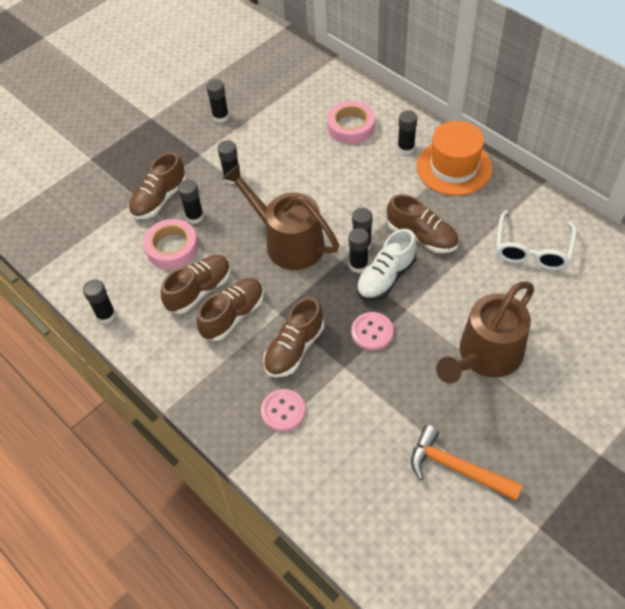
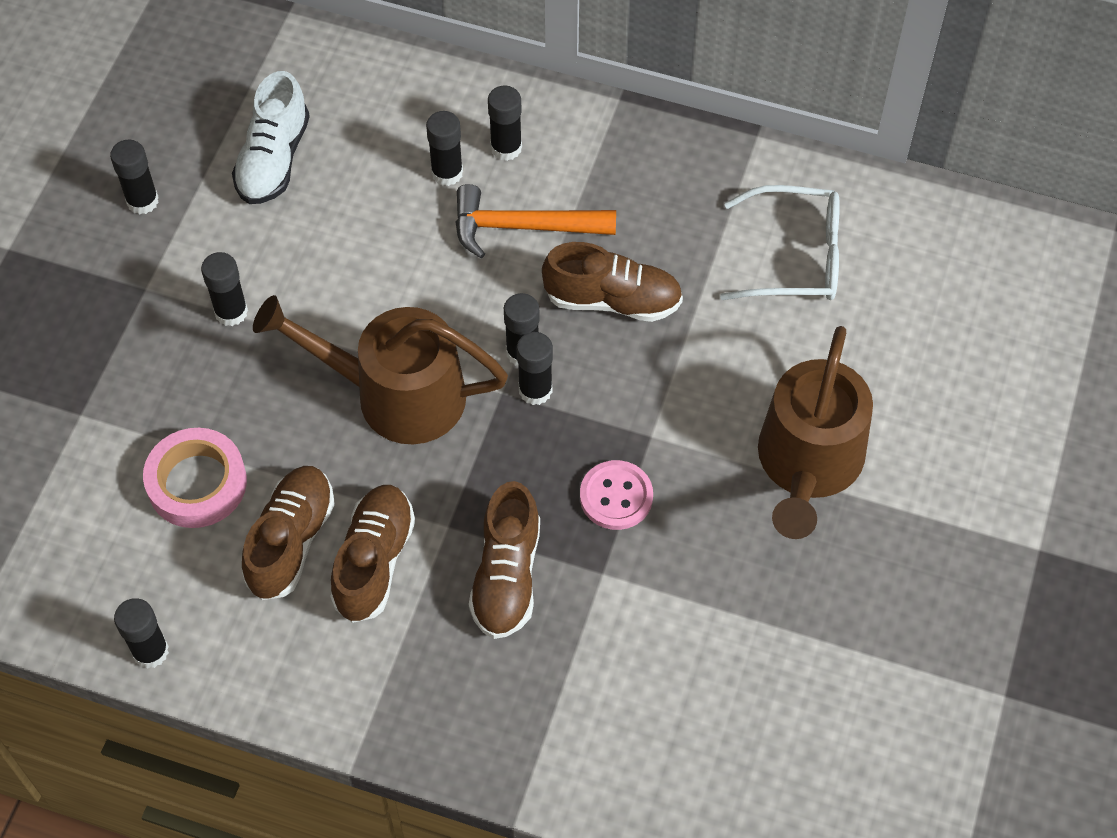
camera: 30 degrees left, 5 degrees up
(159, 199) = (120, 402): brown shoe -> none
(195, 217) = (205, 410): black glue stick -> black glue stick (447, 173)
(283, 411) = (544, 686): pink button -> none
(351, 126) = (390, 139): pink tape -> none
(386, 277) = (590, 394): white shoe -> white shoe (273, 159)
(454, 167) = (603, 155): orange hat -> none
(456, 468) = (849, 659): orange hammer -> orange hammer (522, 227)
(532, 249) = (795, 257): white glasses -> white glasses turned 75 degrees counterclockwise

